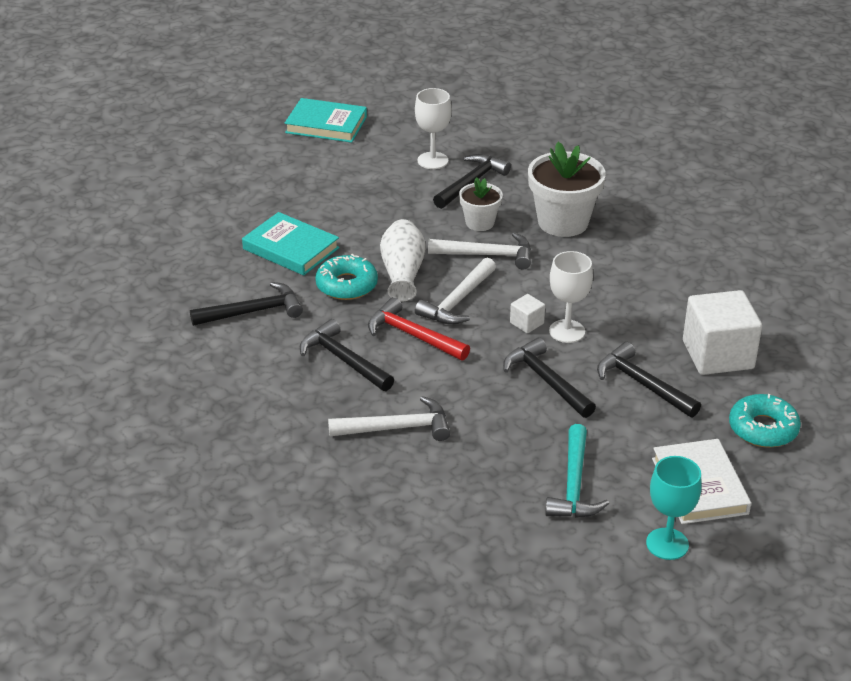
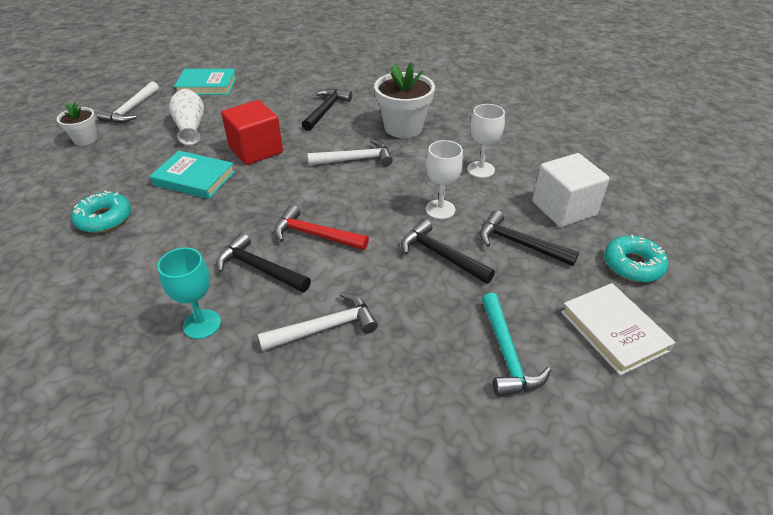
camera: 15 degrees left, 5 degrees up
(253, 312) = (168, 238): black hammer -> none
(346, 285) = (248, 201): turquoise donut -> turquoise donut (104, 218)
(369, 224) = (256, 150): none -> red cube
(402, 273) = (292, 184): white vase -> white vase (190, 127)
(432, 160) = (293, 99): white goblet -> white goblet (480, 169)
(457, 301) = (344, 199): white hammer -> white hammer (131, 110)
(480, 222) = (341, 136): white flower pot -> white flower pot (85, 139)
(526, 323) = (406, 208): white cube -> none
(667, 544) = (619, 401): turquoise goblet -> turquoise goblet (202, 324)

